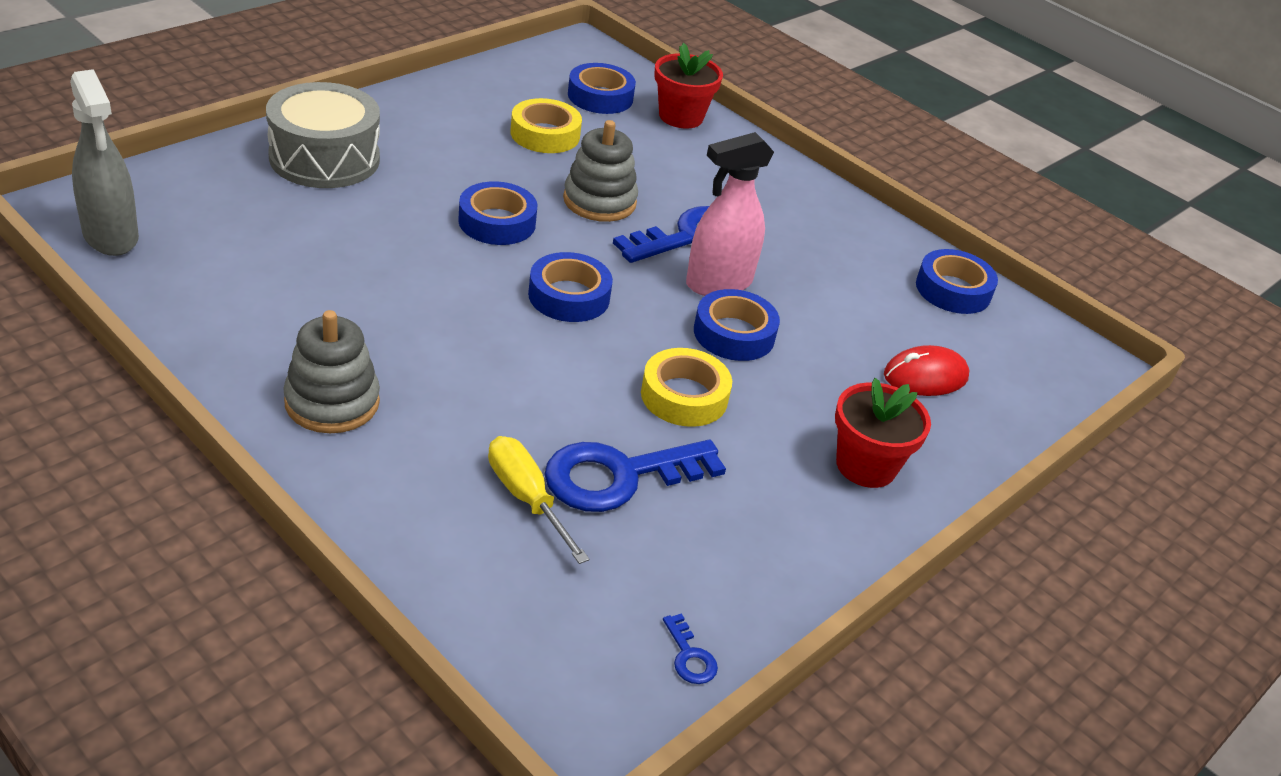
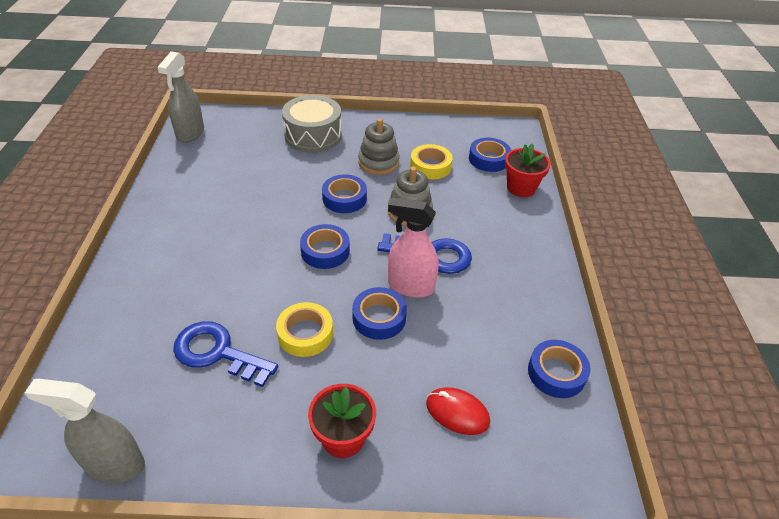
camera: 50 degrees right, 5 degrees up
(332, 402) = (162, 243): grey stacking toy -> grey stacking toy (378, 162)
(527, 499) = (166, 335): yellow screwdriver -> none
(689, 656) = (114, 465): blue key -> grey spray bottle

